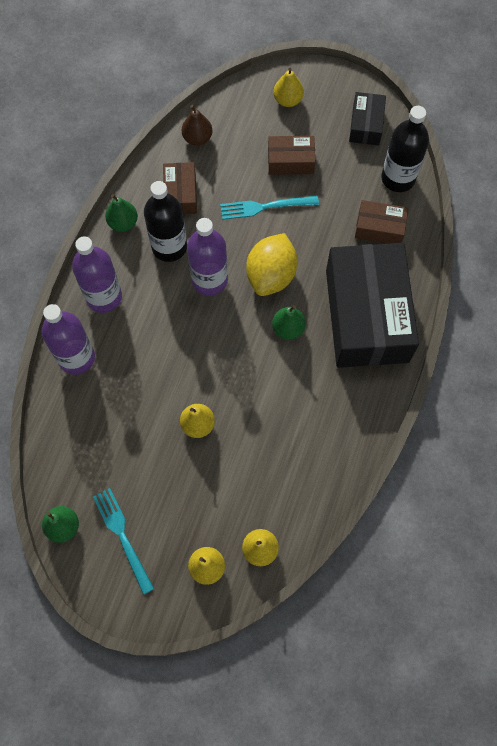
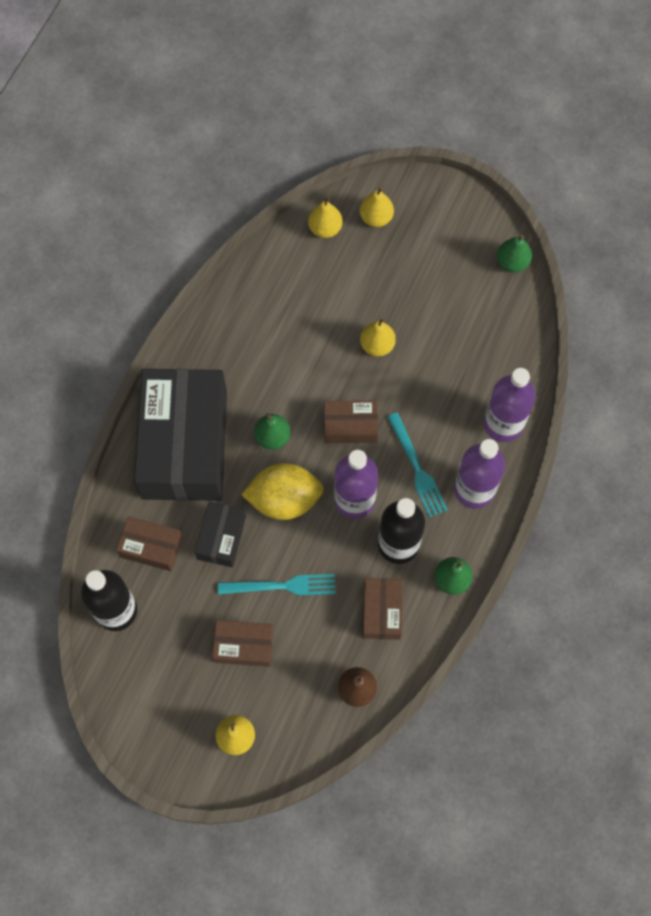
camera: 175 degrees left, 0 degrees up
(122, 535) = (455, 250): turquoise fork -> turquoise fork (417, 469)
(218, 344) = (350, 426): none -> brown box
(271, 275) = (284, 500): yellow lemon -> yellow lemon turned 60 degrees clockwise
(366, 125) = (142, 690): black box -> black box (221, 538)

